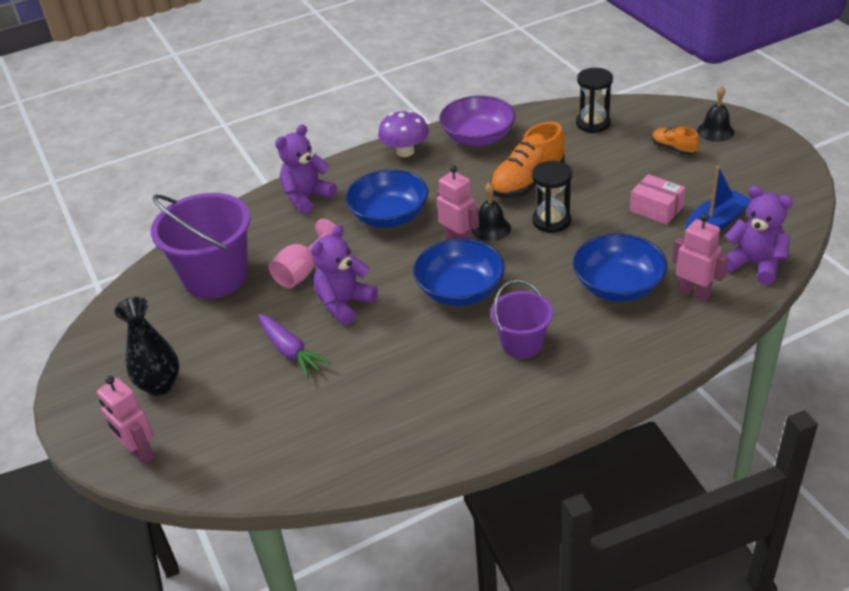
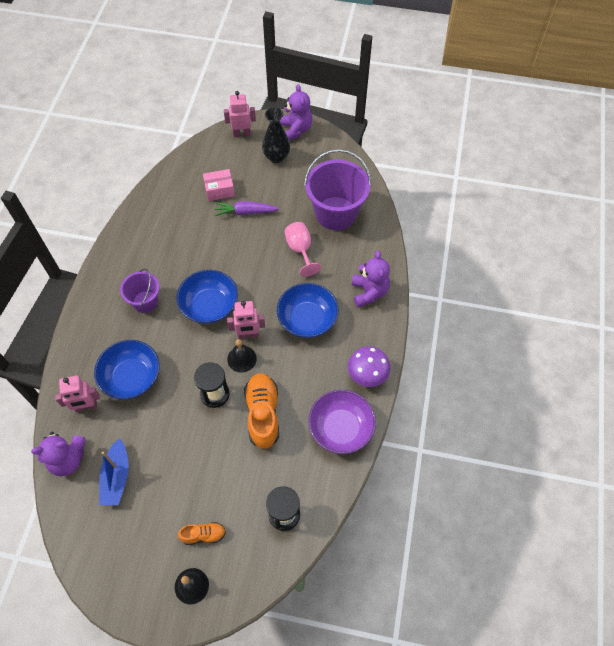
camera: 125 degrees right, 20 degrees up
(344, 304) = (255, 252): purple teddy bear -> purple teddy bear (296, 130)
(656, 209) = (163, 459): pink box -> pink box (219, 190)

